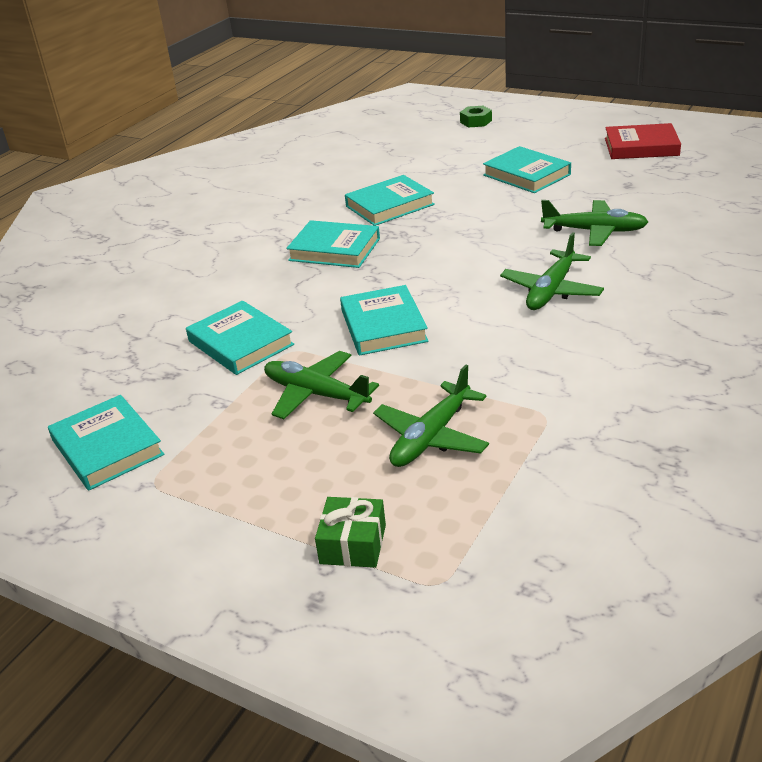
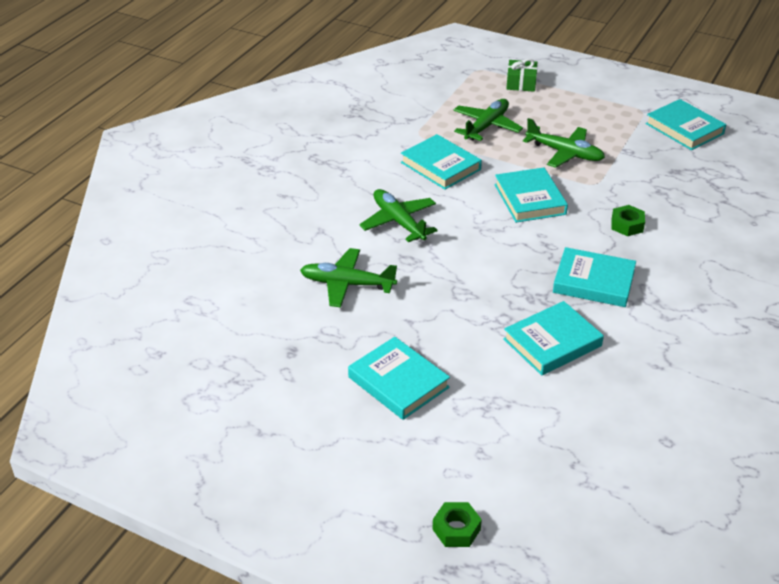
camera: 175 degrees right, 5 degrees up
(241, 343) = (636, 192): turquoise book -> turquoise book (440, 166)
(273, 303) = (627, 225): none -> green nut
(551, 290) = (399, 222): green plane -> green plane turned 60 degrees counterclockwise
(641, 147) = (249, 426): red book -> none

